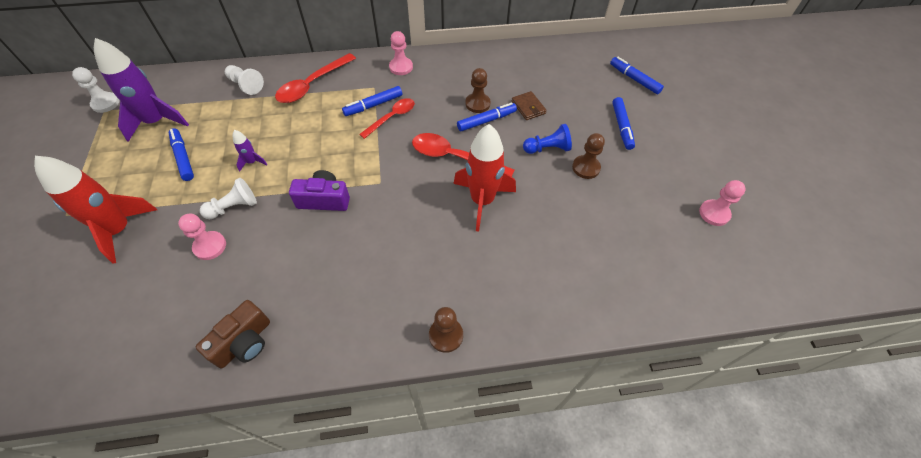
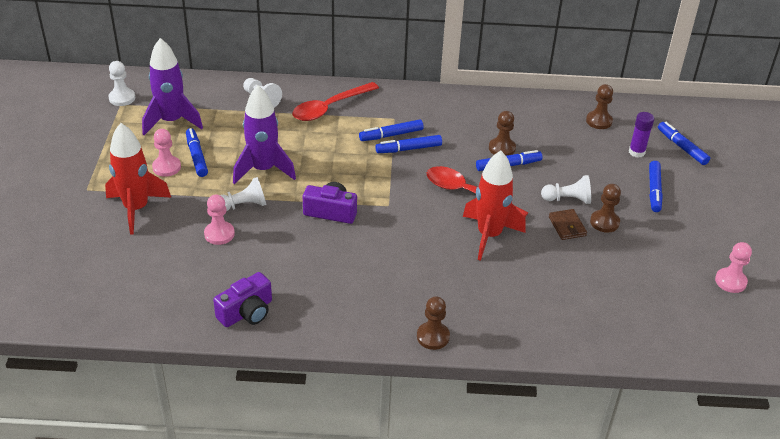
camera: 10 degrees right, 15 degrees down
(244, 342) = (246, 312): brown camera -> purple camera
(252, 162) = (263, 170): purple rocket -> purple rocket, size x2.22
(392, 117) = (409, 149): red spoon -> blue marker
(401, 67) = (425, 103): pink pawn -> pink pawn (166, 167)
(528, 107) = (556, 159): brown wallet -> brown wallet (567, 226)
(547, 148) = (567, 199): blue pawn -> white pawn
(557, 64) = (599, 121): none -> brown pawn
(597, 90) = (636, 152): none -> purple glue stick

